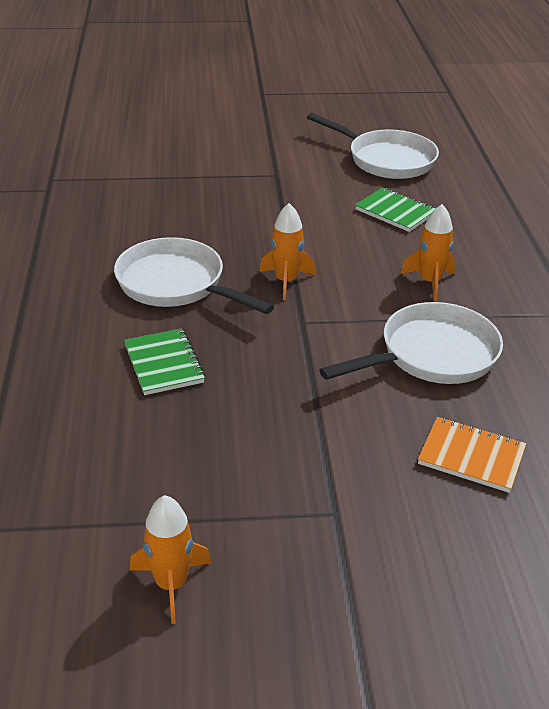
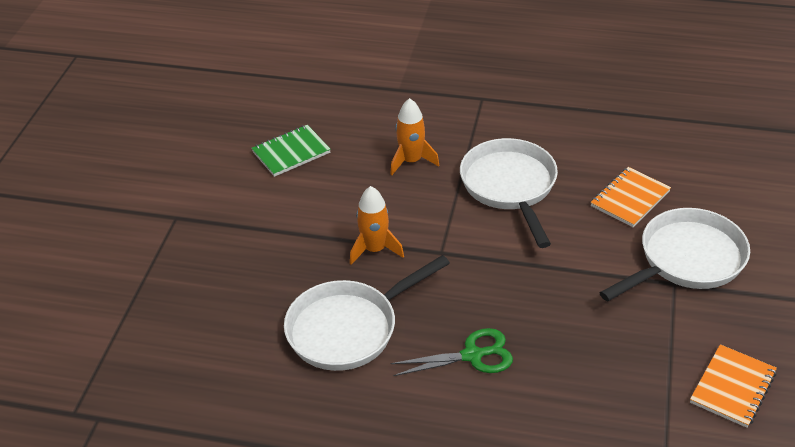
camera: 70 degrees left, 5 degrees up
(164, 364) = (472, 355): green notebook -> green scissors
(171, 584) = (733, 387): orange rocket -> orange notebook
(386, 160) = (192, 133): white pan -> white pan (686, 260)

